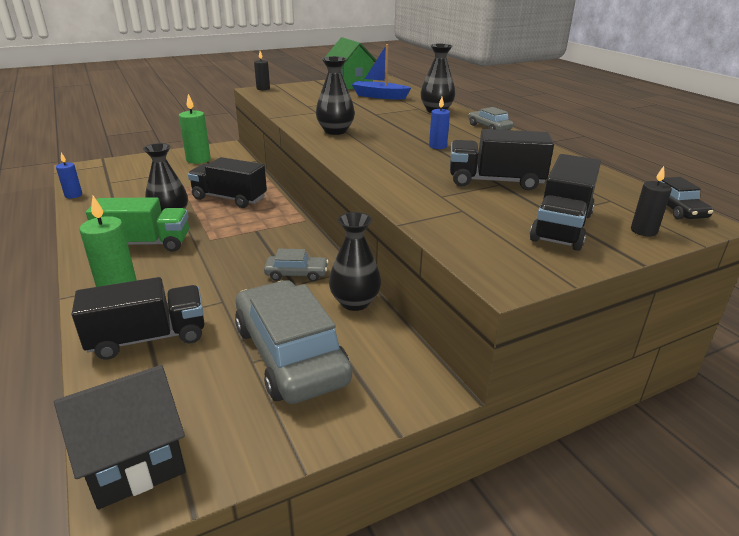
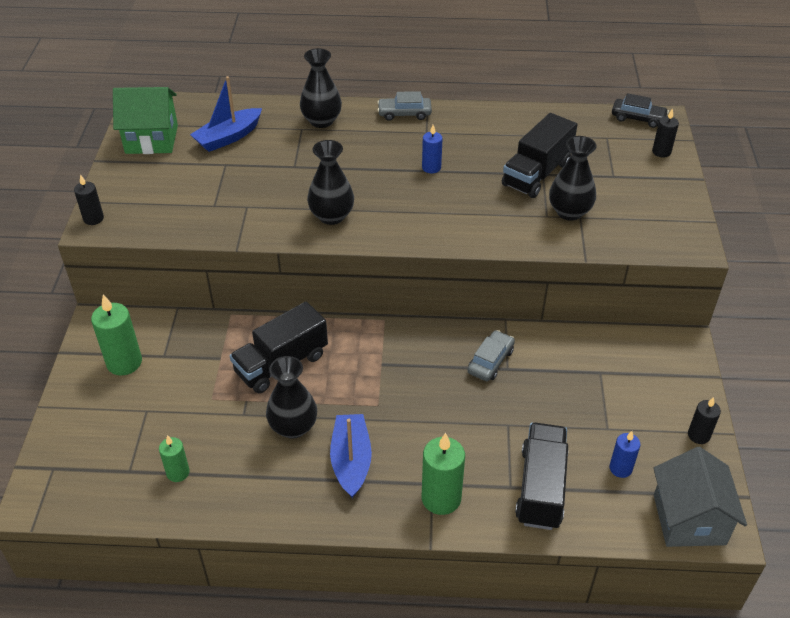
camera: 60 degrees left, 15 degrees up
(73, 195) = (147, 514): blue candle -> blue candle (620, 468)
(112, 194) = (178, 473): none -> green candle
(134, 461) = (689, 519): black house -> grey house
(145, 244) = (351, 461): green truck -> blue boat
(282, 438) = (698, 435): none -> black candle
(290, 354) = (609, 403): grey car -> none
(355, 302) = (558, 340): black vase -> black vase (569, 212)
(561, 227) = (635, 184): black truck -> none

